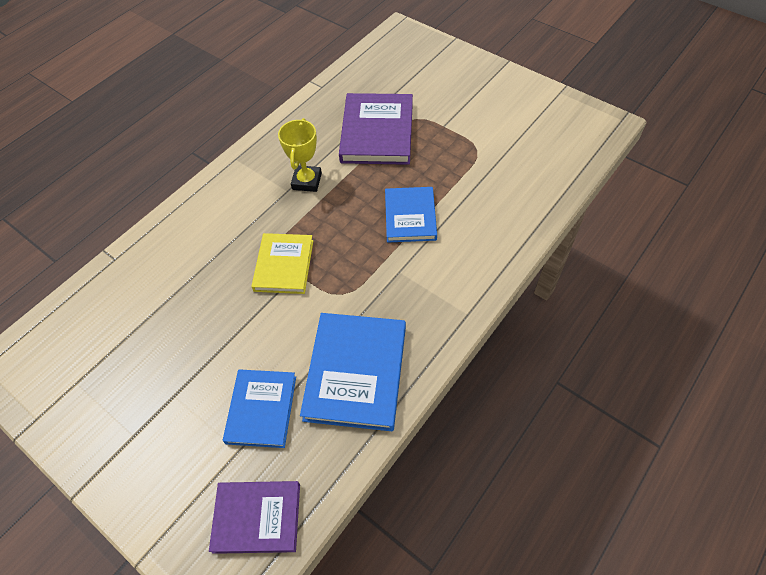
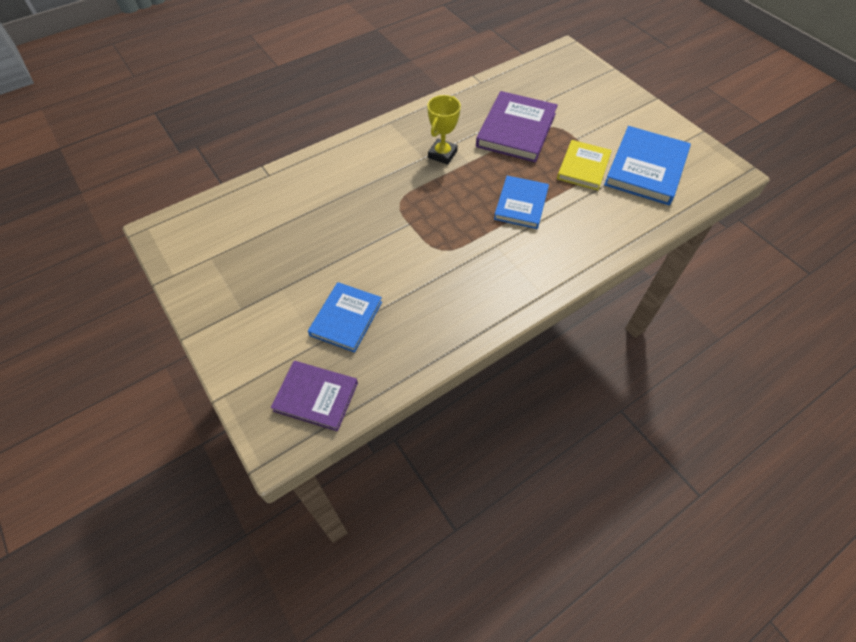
camera: 15 degrees right, 0 degrees up
(284, 265) = (401, 215): yellow book -> yellow book (583, 167)
(356, 372) = (432, 313): blue book -> blue book (646, 168)

